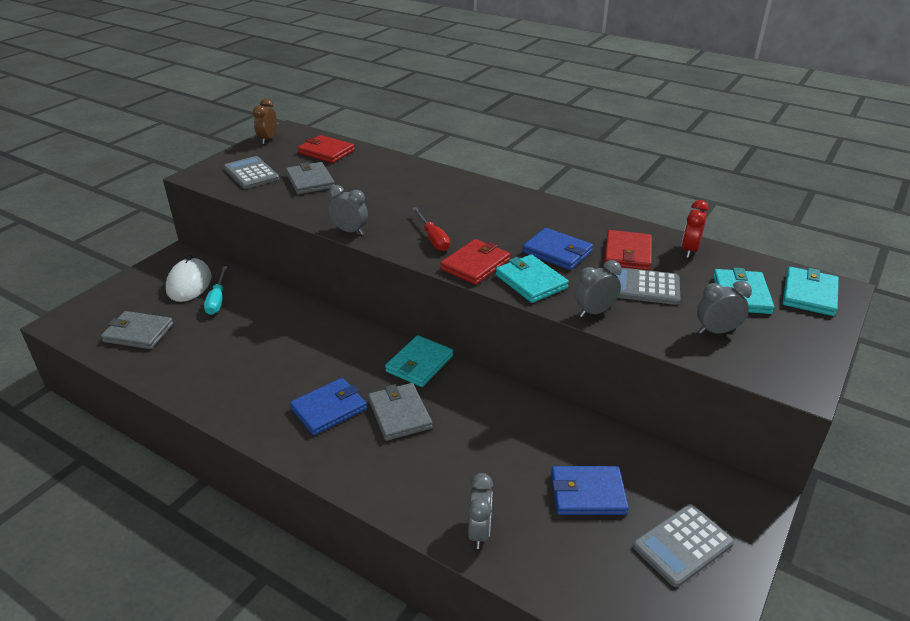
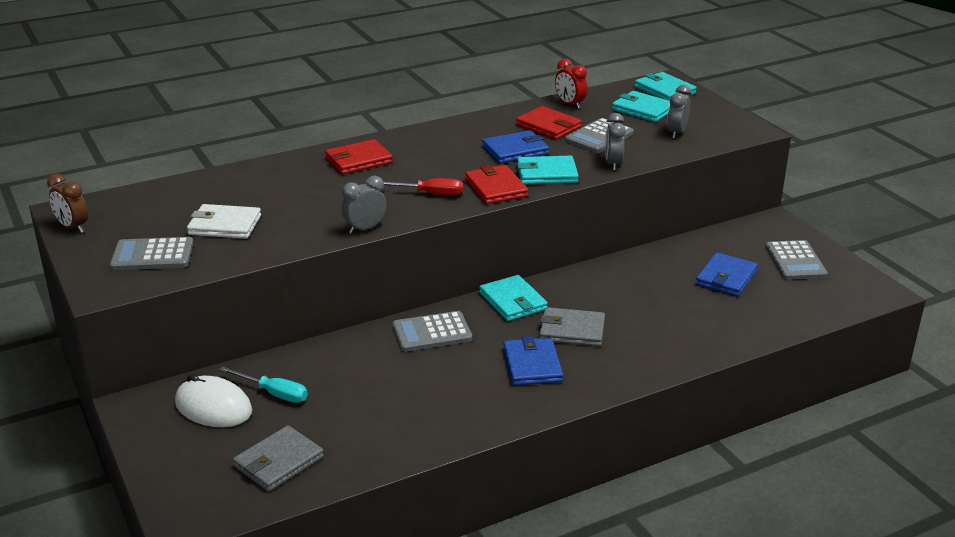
camera: 60 degrees left, 5 degrees down
(310, 181) = (224, 225): grey wallet -> white wallet
(326, 152) = (164, 201): red wallet -> red wallet (358, 160)
(340, 339) = (432, 333): none -> grey calculator
(479, 532) = (732, 333): grey clock -> none

